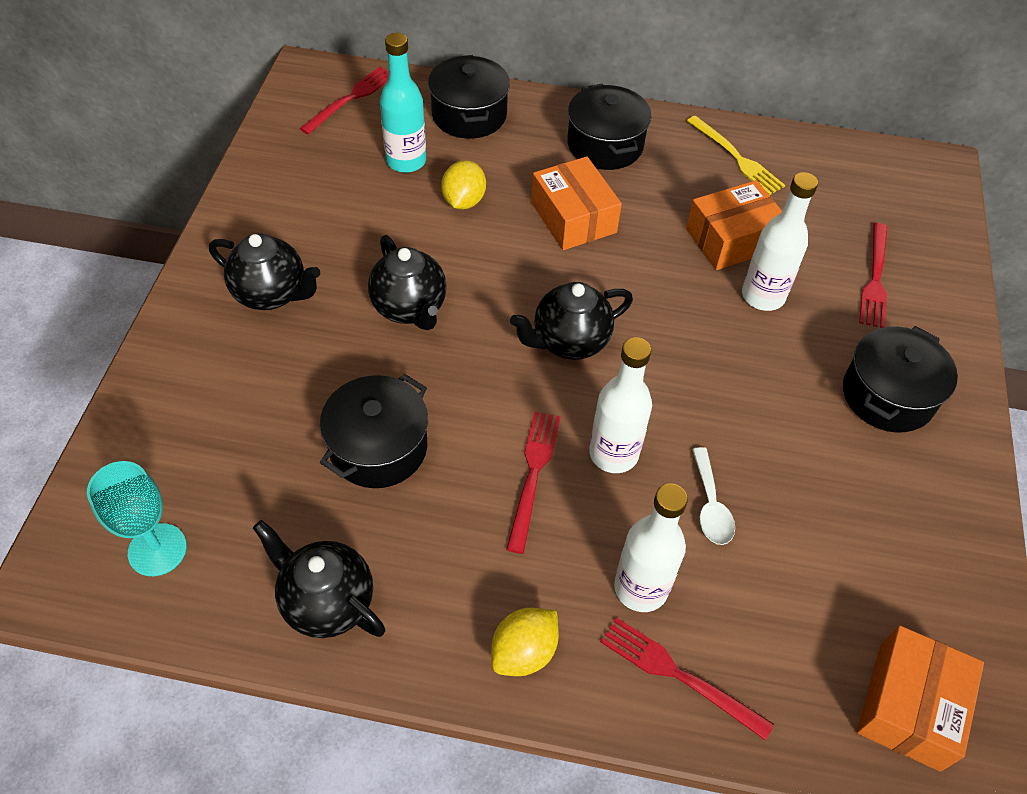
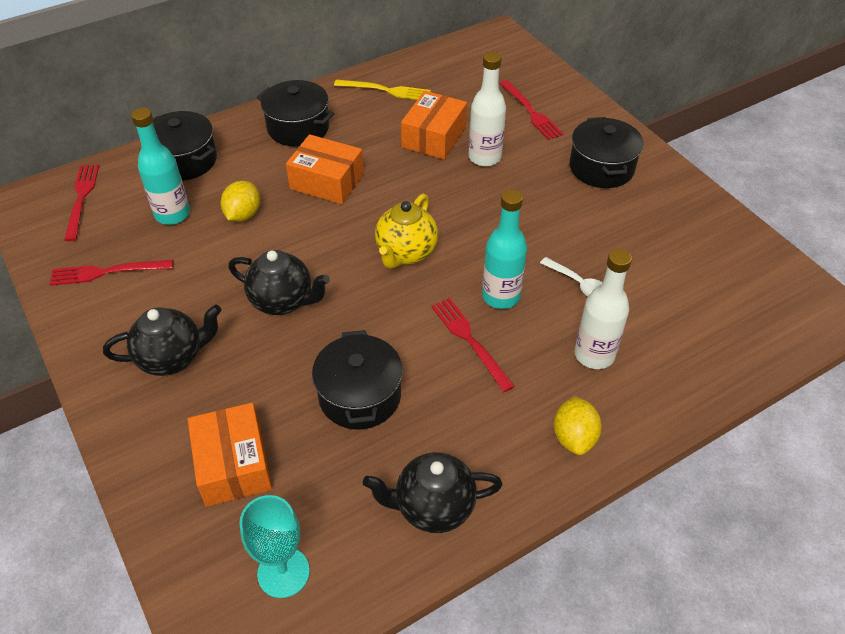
camera: 40 degrees left, 5 degrees down
(464, 201) = (243, 215): yellow lemon -> yellow lemon turned 45 degrees clockwise
(569, 342) = (406, 253): black teapot -> yellow teapot
(613, 454) = (501, 296): white bottle -> turquoise bottle
(678, 675) = (661, 382): red fork -> red fork (107, 272)
(909, 706) = (771, 309): orange box -> orange box (233, 464)

